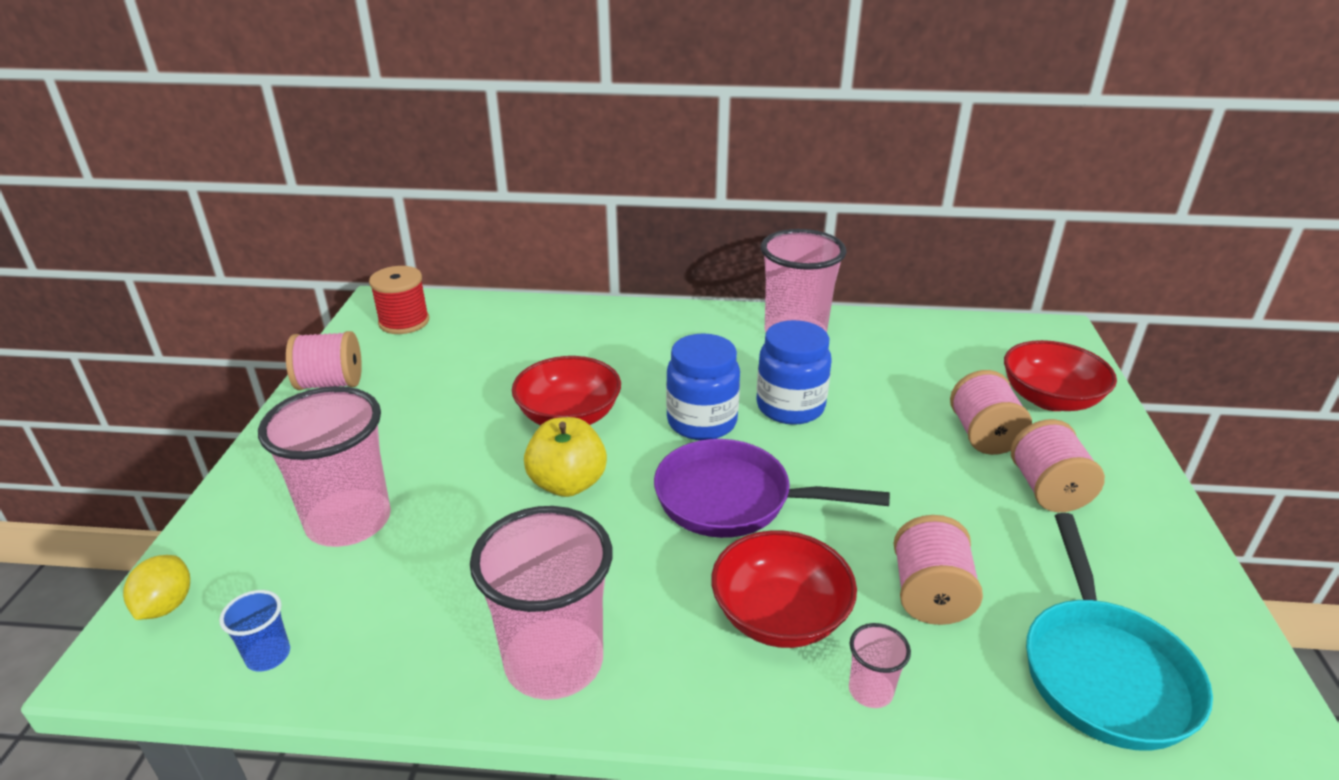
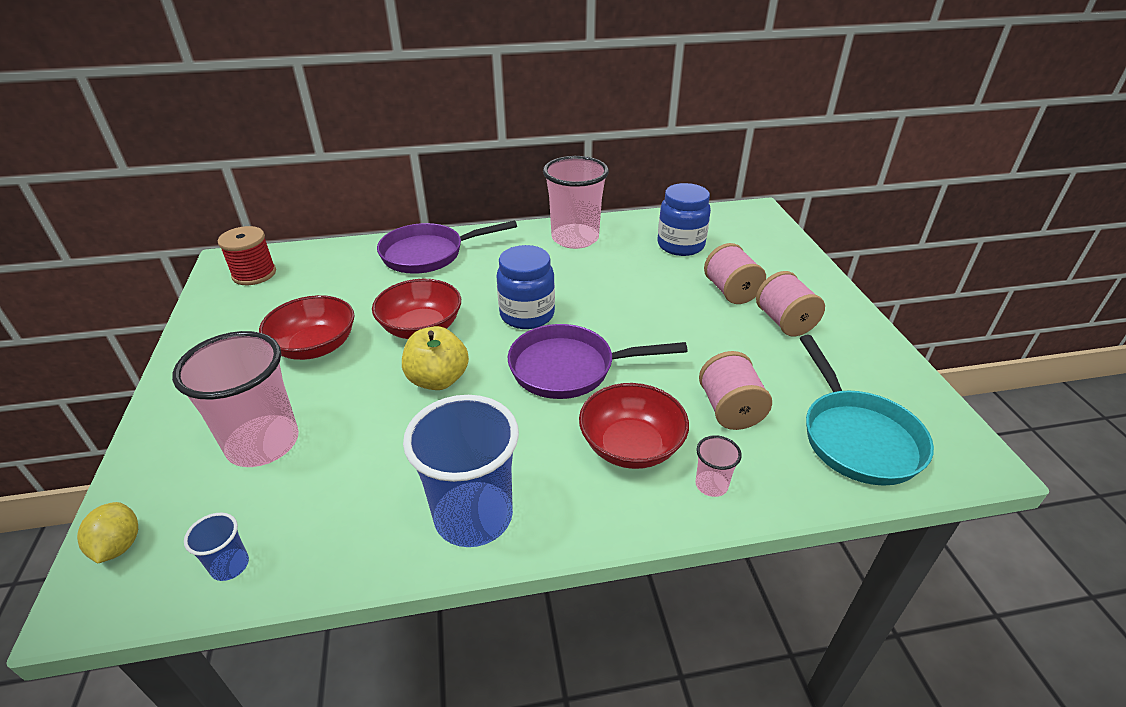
camera: 15 degrees left, 5 degrees up
(330, 383) = (206, 334): pink spool -> none
(554, 662) = (473, 516): pink cup -> blue cup
(607, 327) = (428, 254): none -> purple pan
(790, 407) = (589, 293): blue jar -> blue jar (680, 245)
(1050, 399) = (766, 259): red bowl -> red bowl (315, 346)

